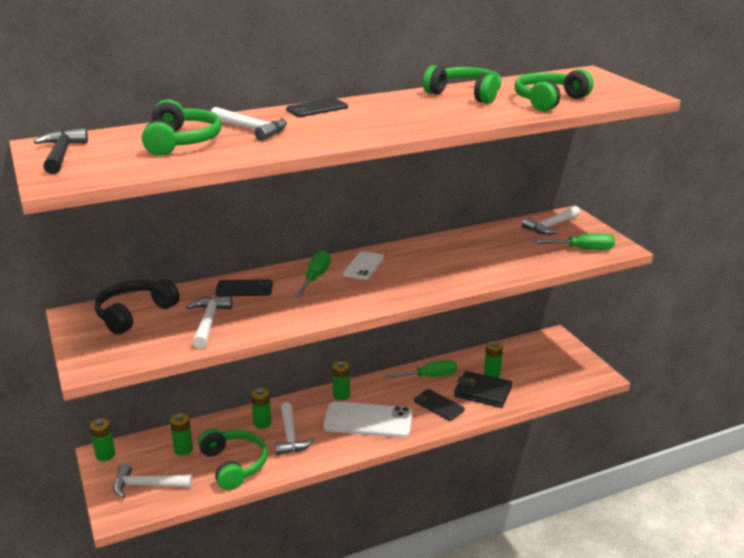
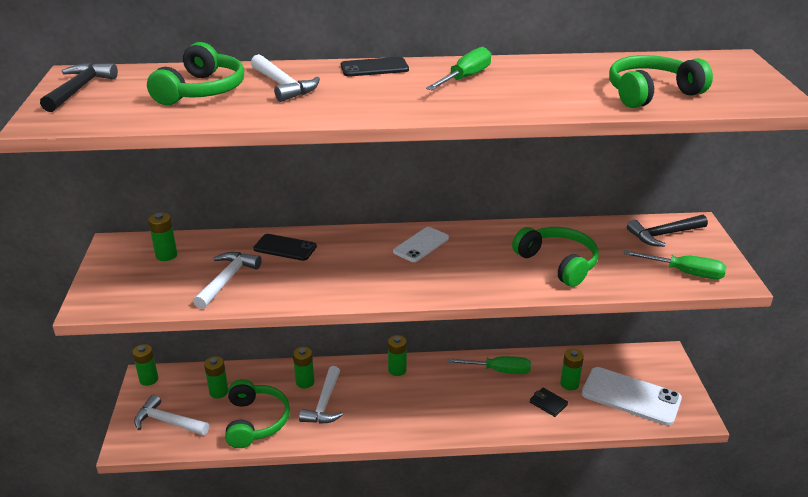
camera: 20 degrees right, 5 degrees up
(134, 314) = (166, 255): black headphones -> green battery
(315, 277) = (363, 249): green screwdriver -> green screwdriver (465, 78)
(368, 420) = (410, 406): white phone -> white phone (631, 396)
(439, 405) = (492, 407): black phone -> none
(465, 94) = (556, 71): green headphones -> green headphones (558, 263)
(482, 392) = (548, 403): black wallet -> black wallet, size x0.55
(551, 226) = (663, 235): white hammer -> black hammer

